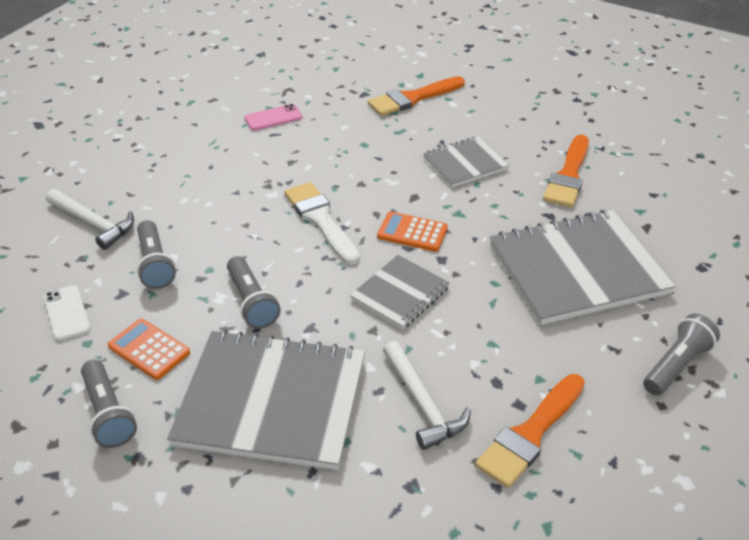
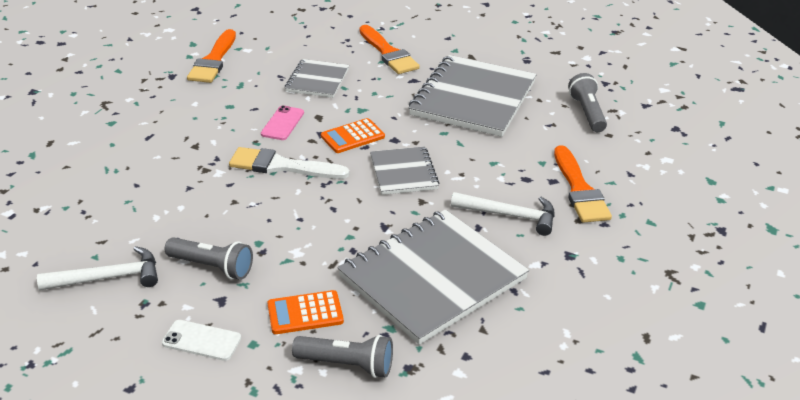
camera: 50 degrees left, 5 degrees down
(252, 302) = (323, 239): grey flashlight -> none
(273, 118) = (128, 127): pink phone -> pink phone (282, 123)

